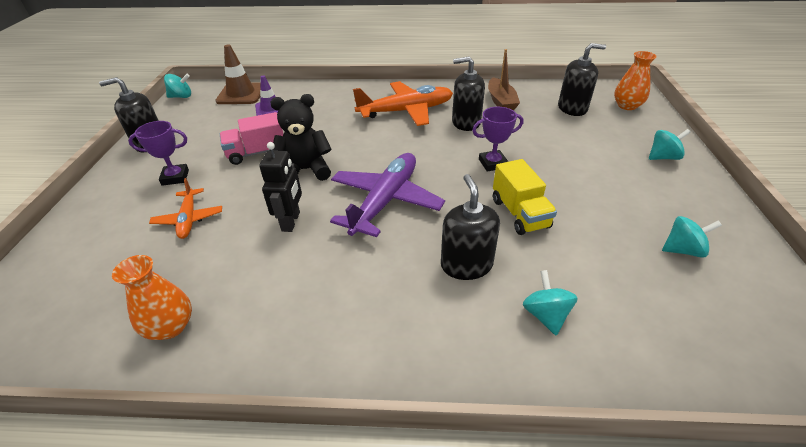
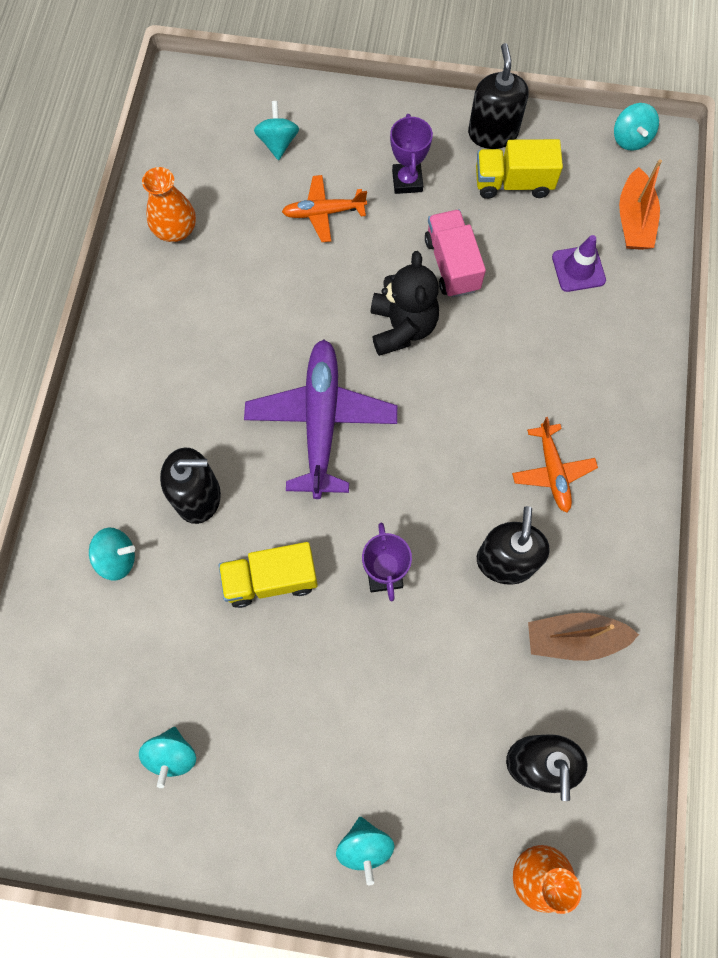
camera: 95 degrees right, 30 degrees up
(95, 257) = (278, 143): none -> turquoise spinning top
(197, 133) = (513, 183): none -> yellow truck
(241, 94) = (633, 220): brown traffic cone -> orange boat
(291, 221) = (301, 317): black robot -> none
(385, 201) = (321, 421): purple plane -> purple plane turned 120 degrees counterclockwise
(406, 111) = (552, 471): orange plane -> orange plane, size x0.55

